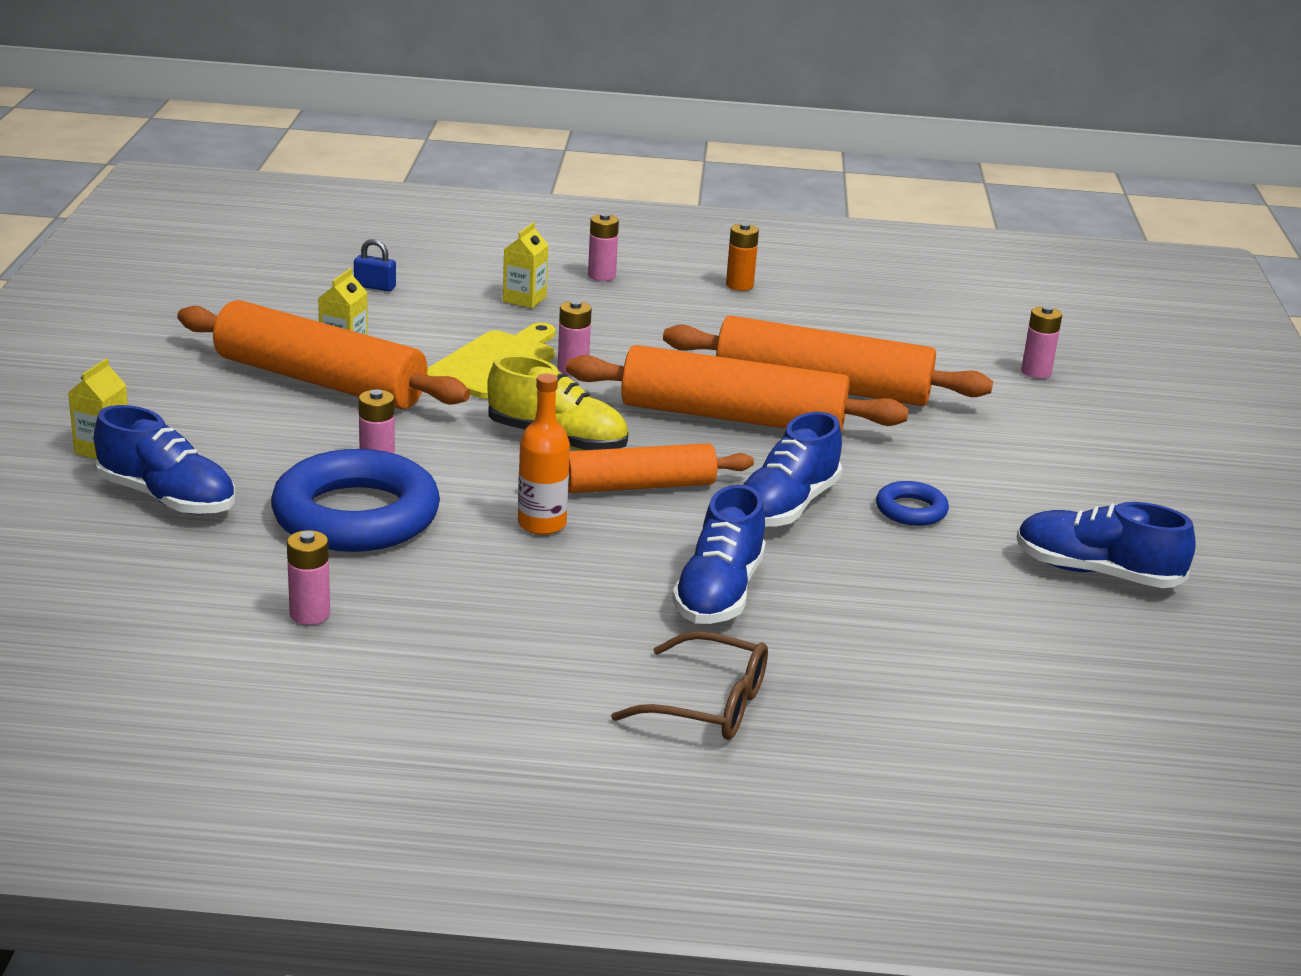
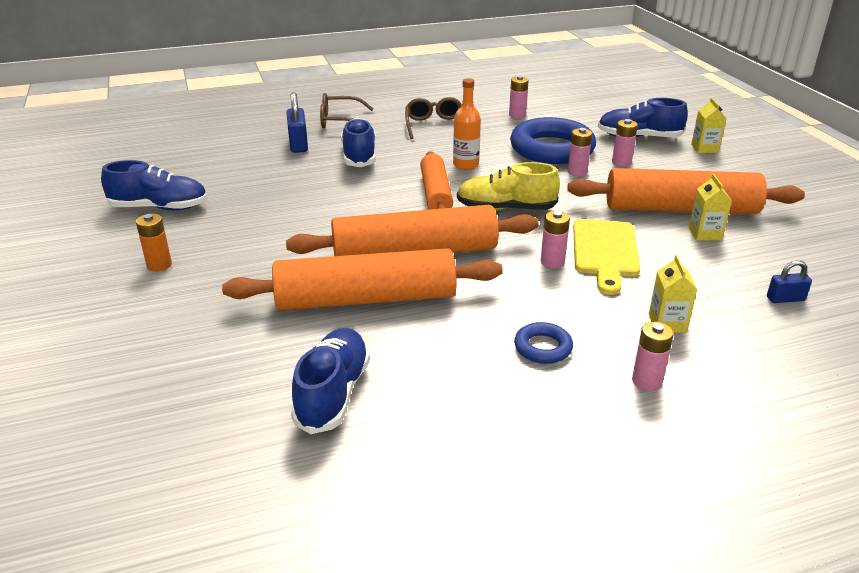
camera: 160 degrees right, 5 degrees up
(511, 632) = (435, 125): none -> brown glasses
(639, 486) = (436, 194): orange rolling pin -> orange rolling pin turned 60 degrees counterclockwise
(739, 285) = (513, 416): orange battery -> orange battery (159, 265)
(786, 506) = (347, 202): blue shoe -> blue shoe (333, 393)
(827, 654) = (298, 144): none -> blue padlock
(911, 510) = (273, 217): blue ring -> blue ring (543, 347)
(1036, 372) = (179, 376): pink battery -> pink battery (621, 162)

